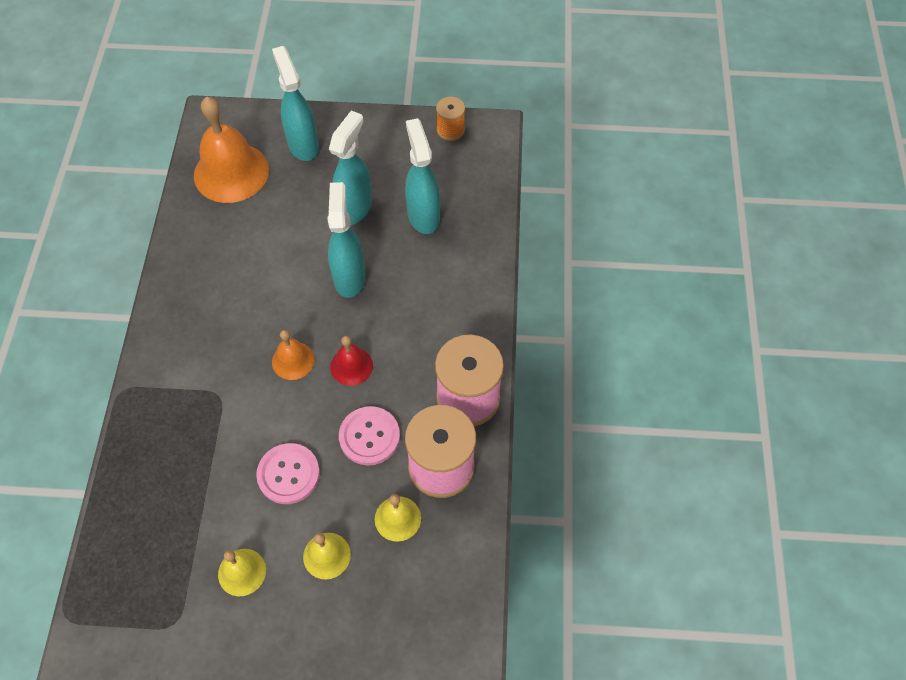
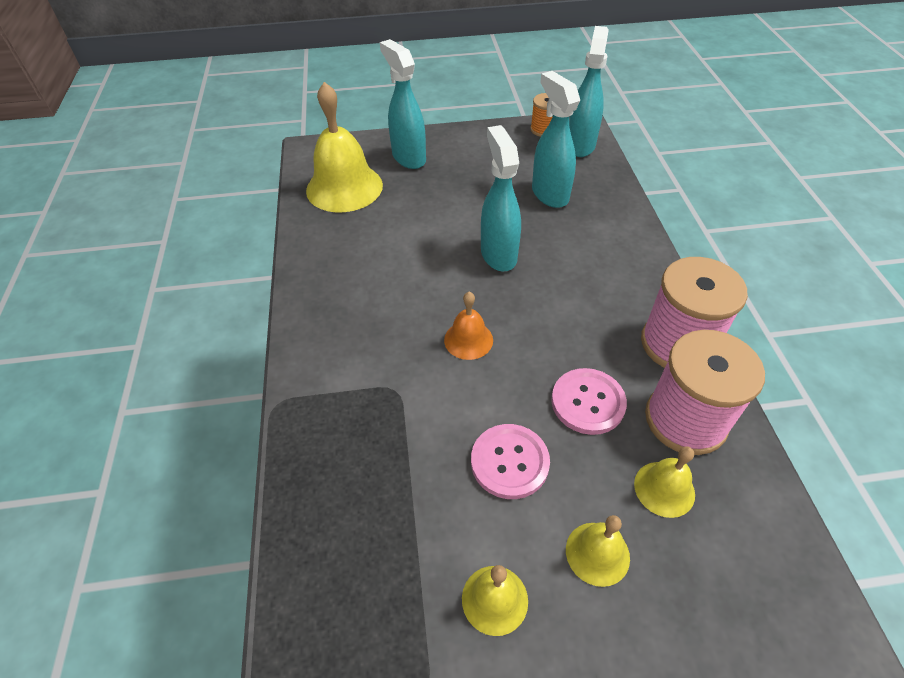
camera: 10 degrees left, 10 degrees down
(231, 172) = (344, 187): orange bell -> yellow bell
(351, 366) = (535, 334): red bell -> none
(355, 208) = (479, 198): turquoise spray bottle -> turquoise spray bottle (580, 145)

